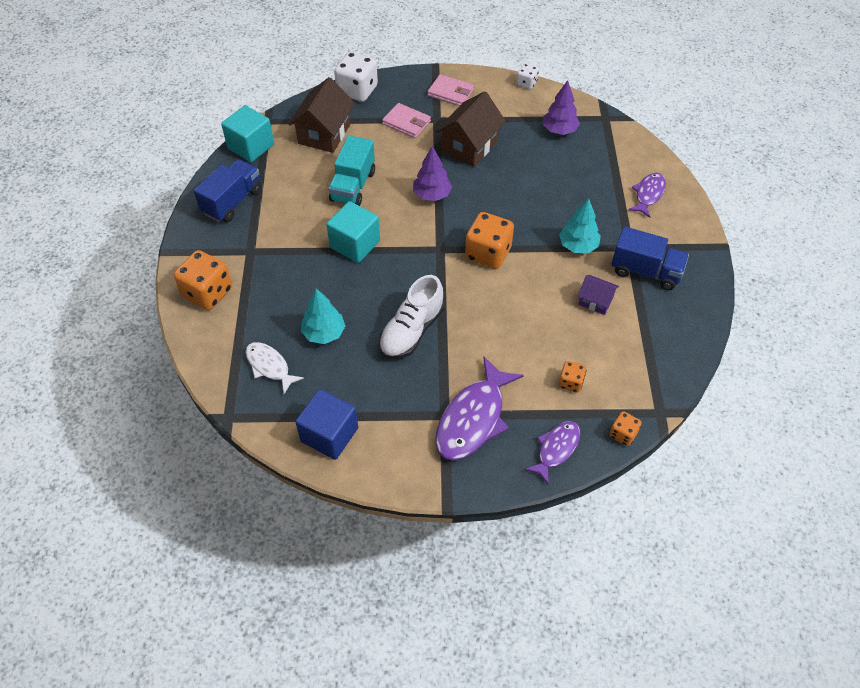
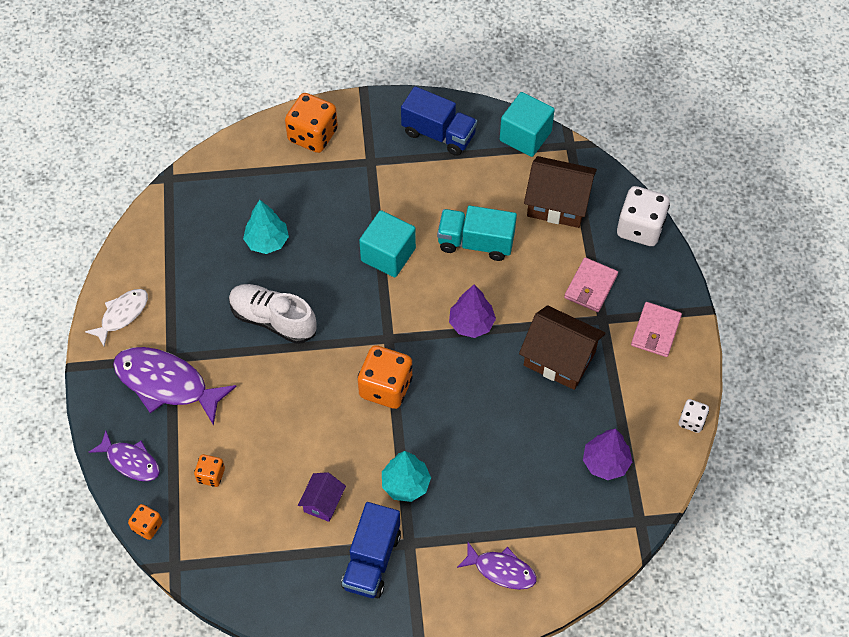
camera: 85 degrees right, 5 degrees up
(269, 366) = (226, 201): white fish -> white fish (122, 315)
(329, 434) = (149, 261): blue cube -> none

